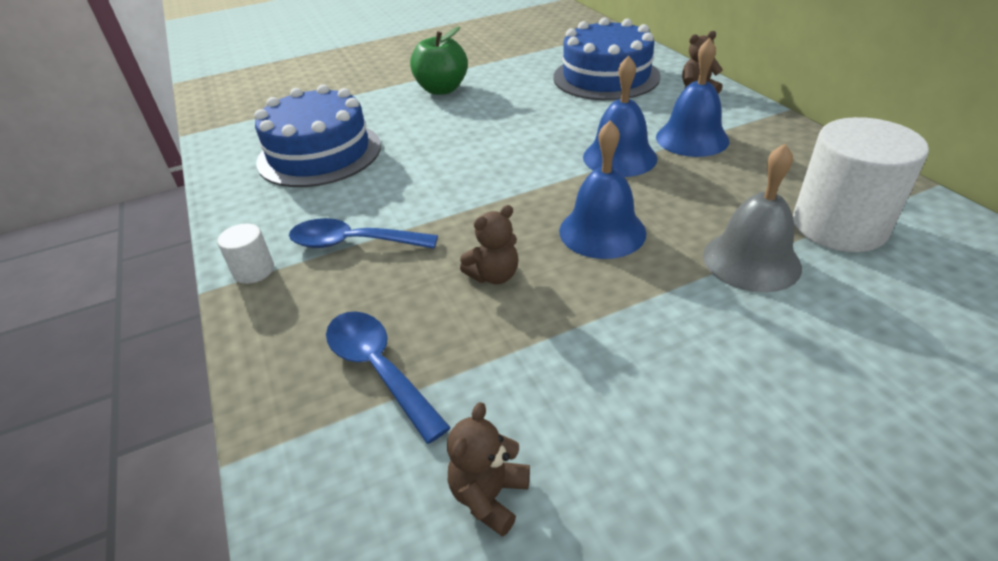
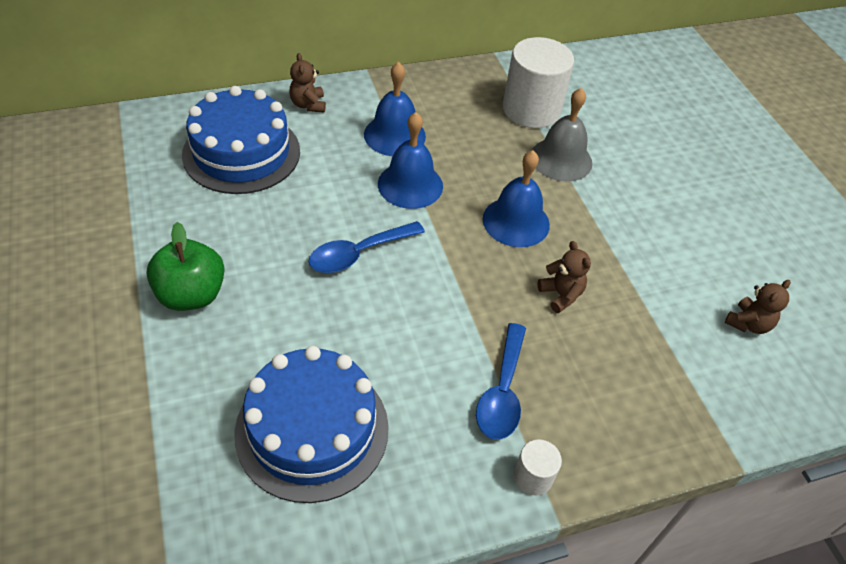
camera: 90 degrees left, 10 degrees up
(379, 369) = (656, 374): blue spoon -> blue spoon (358, 253)
(489, 495) = (748, 323): brown teddy bear -> brown teddy bear turned 75 degrees counterclockwise

